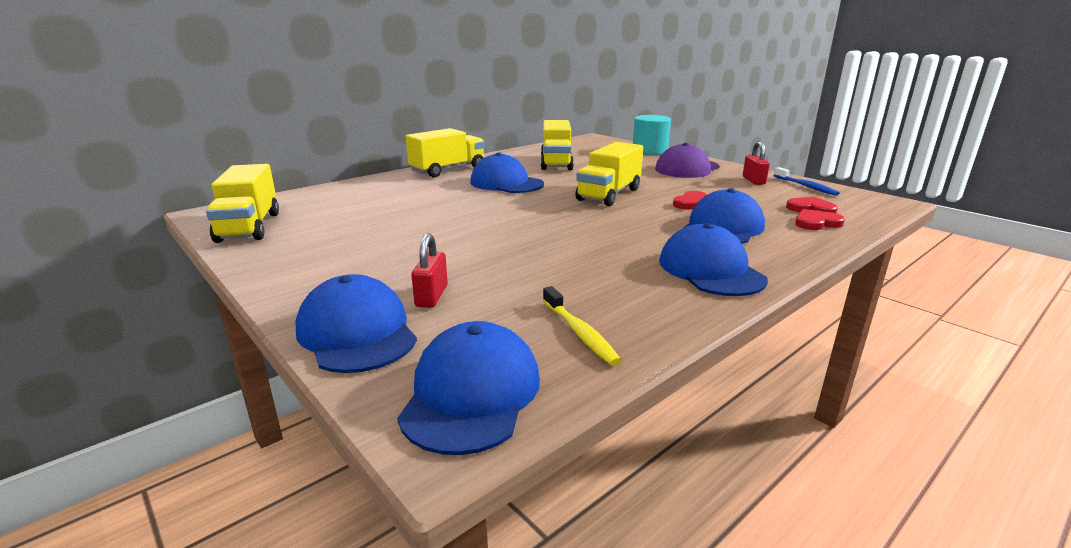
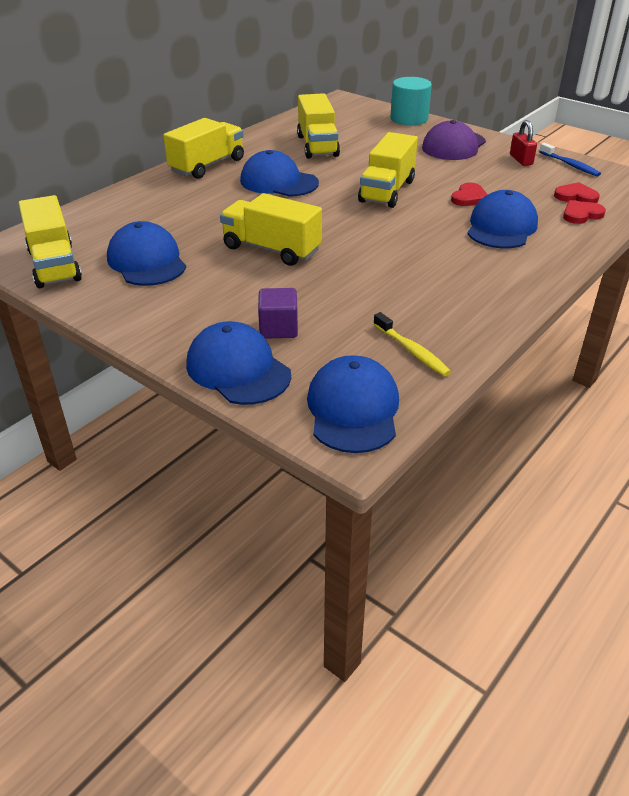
camera: 10 degrees left, 15 degrees up
(431, 296) = (278, 328): red padlock -> purple cube
(468, 229) = (271, 249): none -> yellow truck
(710, 270) = (499, 278): blue cap -> blue cap (147, 261)

